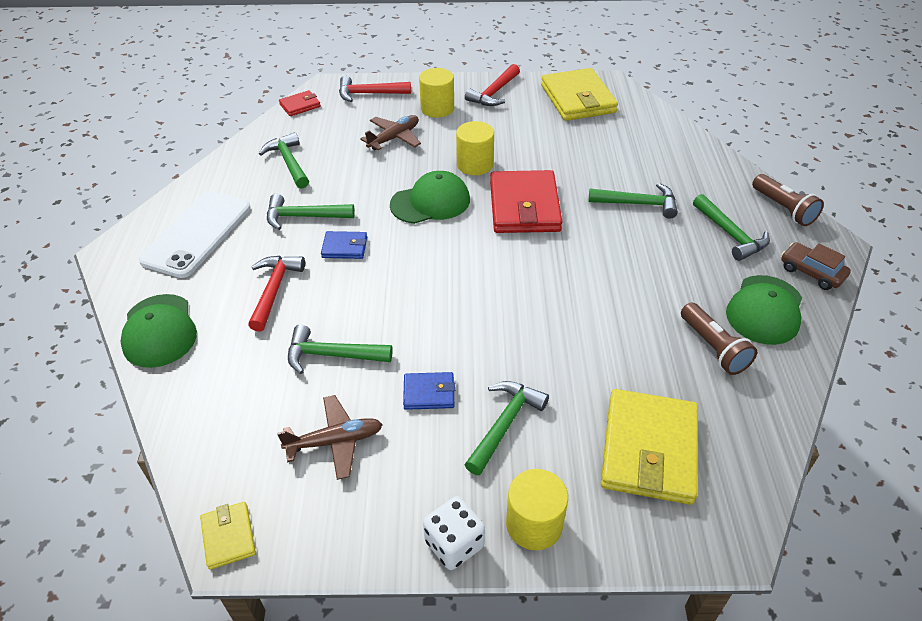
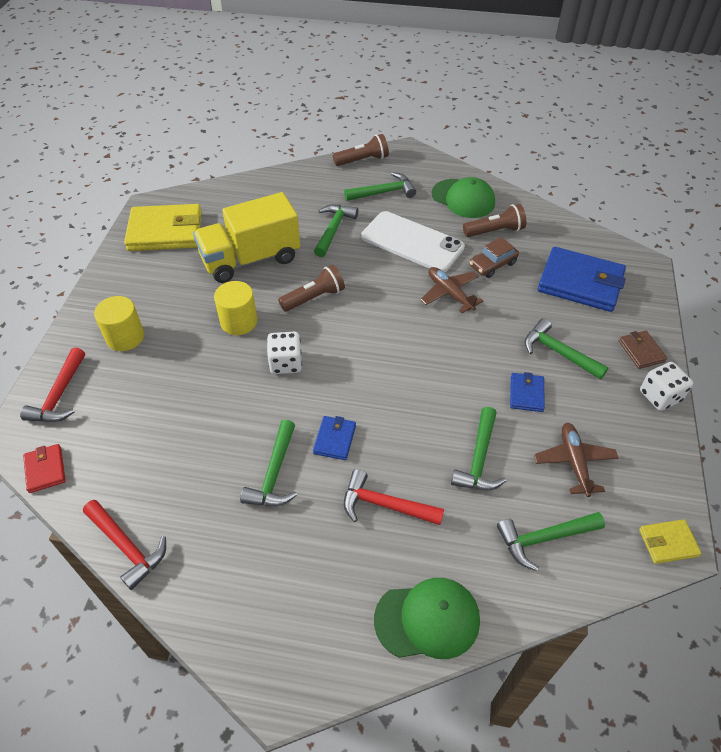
camera: 80 degrees left, 5 degrees up
(197, 234) = (271, 587): white phone -> white phone (412, 242)
(289, 162) = (166, 486): green hammer -> green hammer (544, 538)
(394, 138) = (163, 380): brown plane -> brown plane (450, 293)
(430, 202) = (286, 363): green cap -> white dice
(494, 93) = (121, 288): red hammer -> red hammer (127, 547)
(524, 206) = (314, 298): red wallet -> brown flashlight
(534, 524) = (641, 351): yellow cylinder -> brown wallet
(563, 156) = (251, 259): none -> yellow truck
(649, 449) = (580, 283): yellow wallet -> blue wallet
(811, 272) = (431, 168): brown car -> brown car (492, 264)

